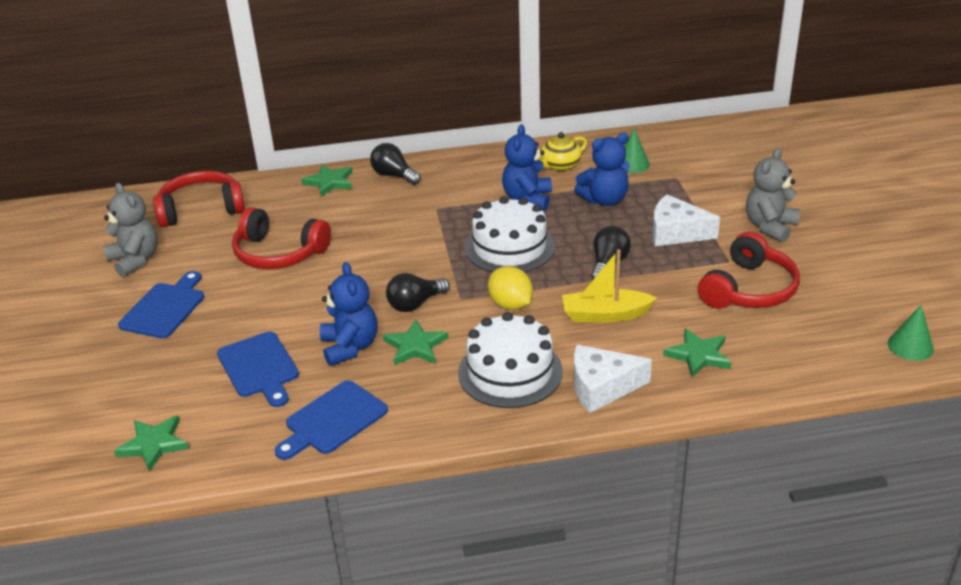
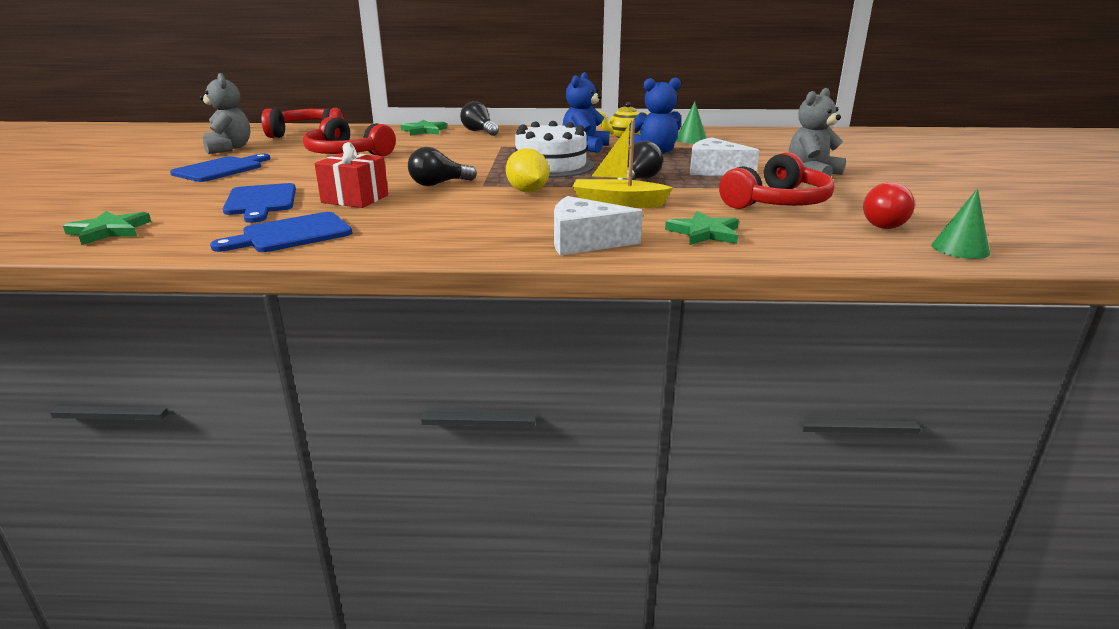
camera: 10 degrees right, 10 degrees down
(350, 347) = (355, 199): blue teddy bear -> red gift
(415, 346) = (416, 203): green star -> none
(510, 372) = (495, 224): white cake -> none
(845, 314) = (883, 224): none -> red light bulb

